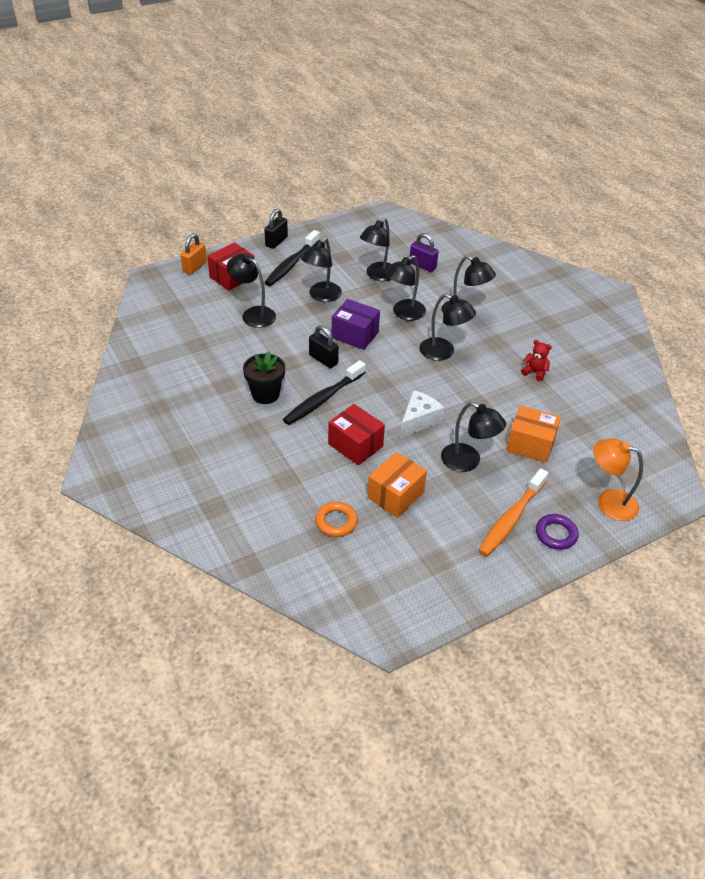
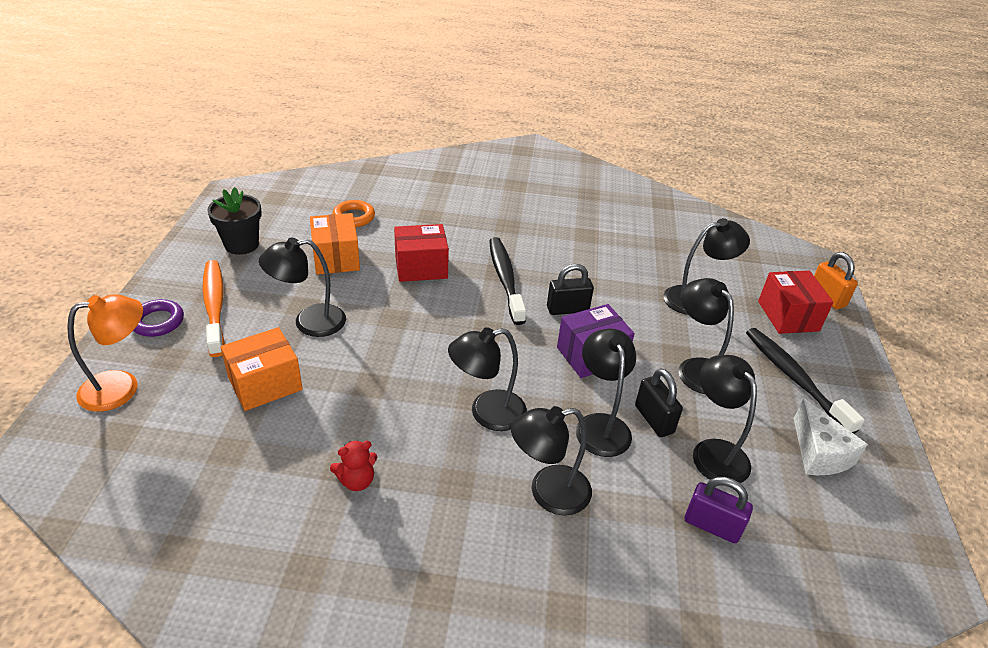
camera: 125 degrees right, 5 degrees down
(265, 394) = (548, 250): black flower pot -> black flower pot (241, 245)
(276, 241) = (865, 392): black padlock -> black padlock (654, 419)
(418, 420) = (402, 323): white cheese -> white cheese (819, 453)
(422, 266) = (712, 525): purple padlock -> purple padlock turned 45 degrees clockwise

